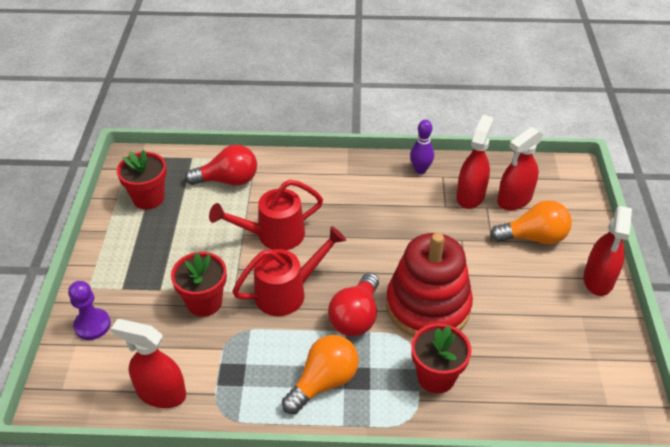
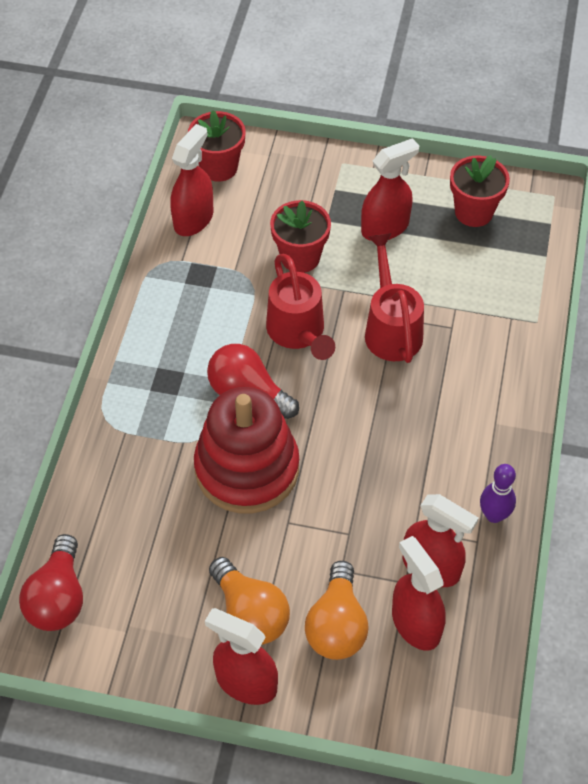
camera: 100 degrees right, 10 degrees up
(92, 325) = (290, 167): purple pawn -> none
(167, 249) = (385, 227): none -> red spray bottle
(228, 180) = (497, 291): red light bulb -> red light bulb (58, 598)
(324, 382) = (170, 351): orange light bulb -> orange light bulb (250, 613)
(436, 377) = (148, 454): red flower pot -> red flower pot (219, 167)

